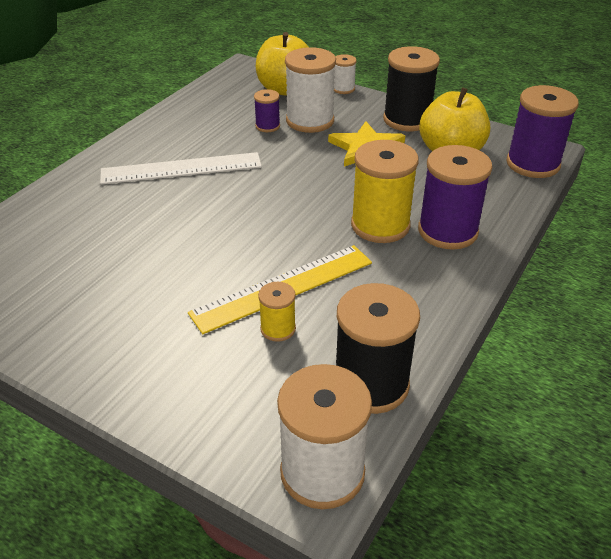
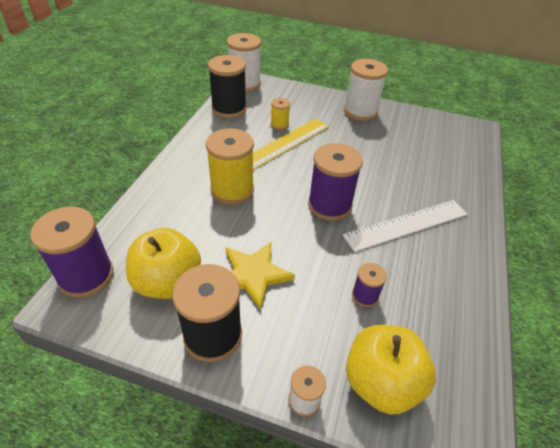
camera: 165 degrees right, 5 degrees up
(310, 121) = (324, 313): white spool -> white spool (360, 111)
(447, 231) = (183, 191): purple spool -> purple spool (329, 205)

